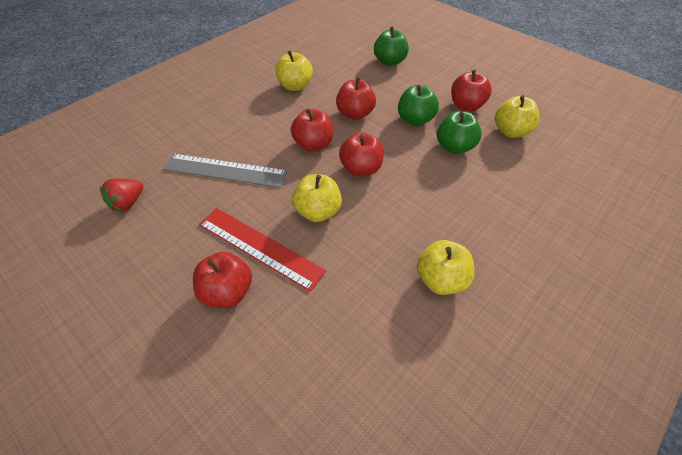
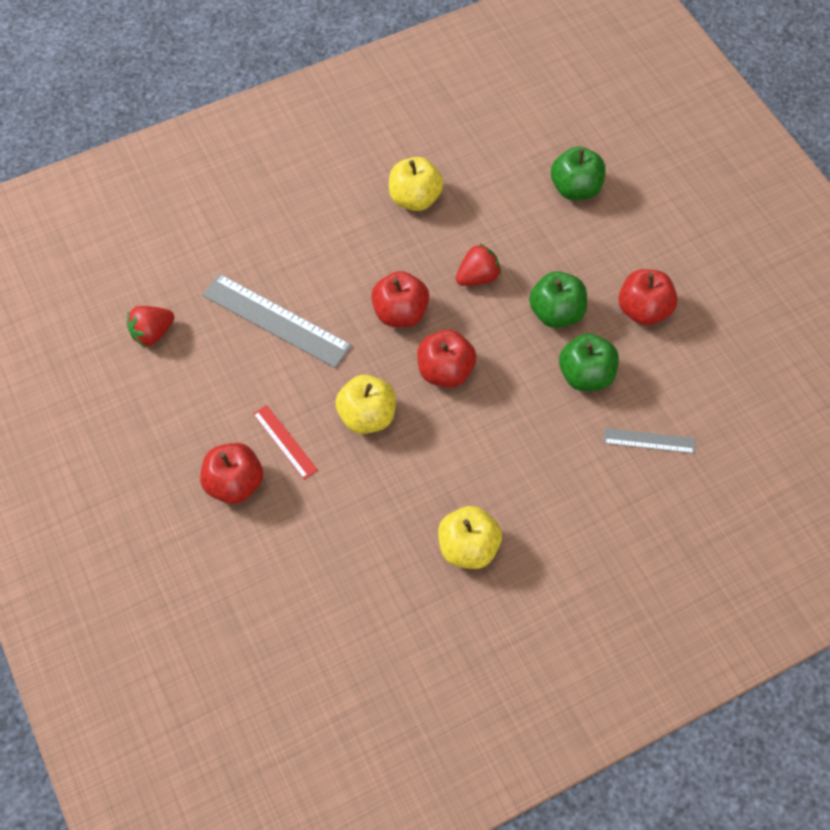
camera: 20 degrees right, 10 degrees up
(260, 247) = (285, 441): red ruler -> red ruler, size x0.53
(355, 114) = (477, 277): red apple -> red strawberry
(511, 131) = (680, 374): yellow apple -> none
(519, 171) = (649, 441): none -> grey ruler

